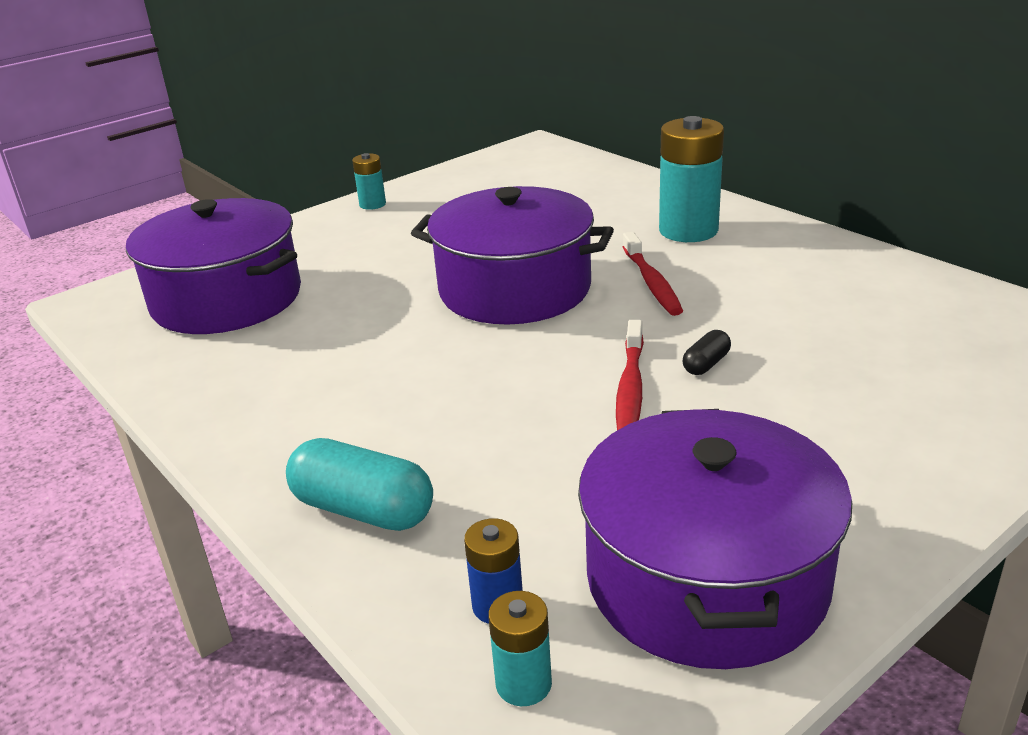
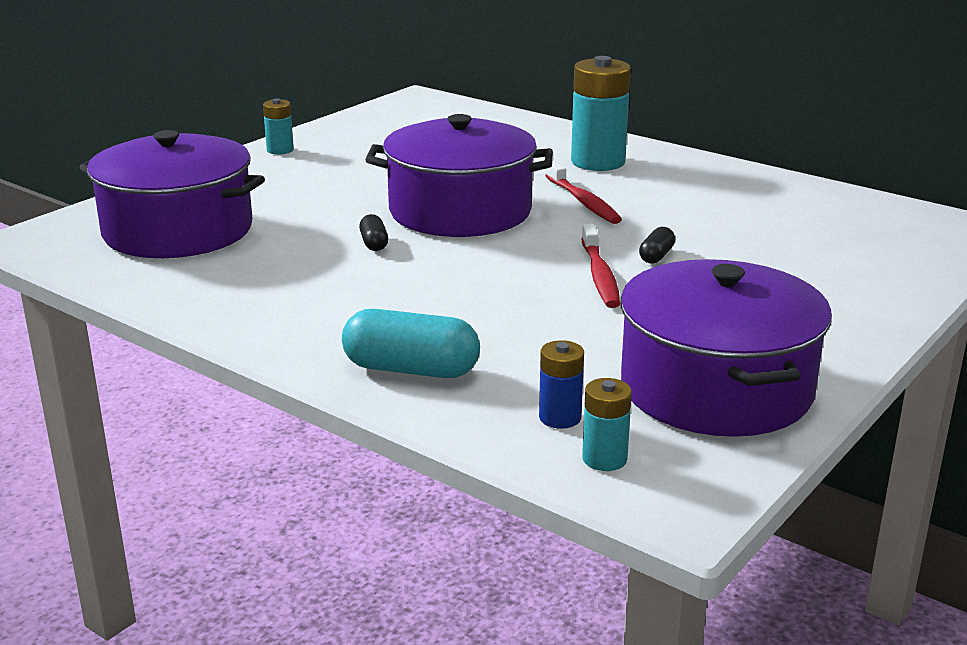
camera: 15 degrees left, 5 degrees down
(407, 327) = (374, 243): none -> black capsule

